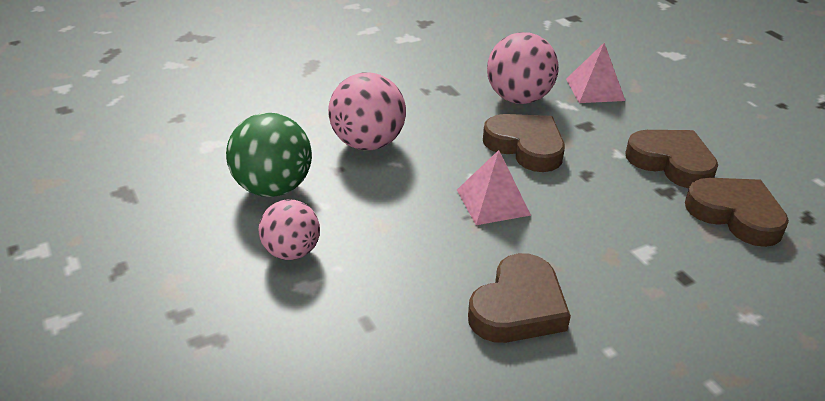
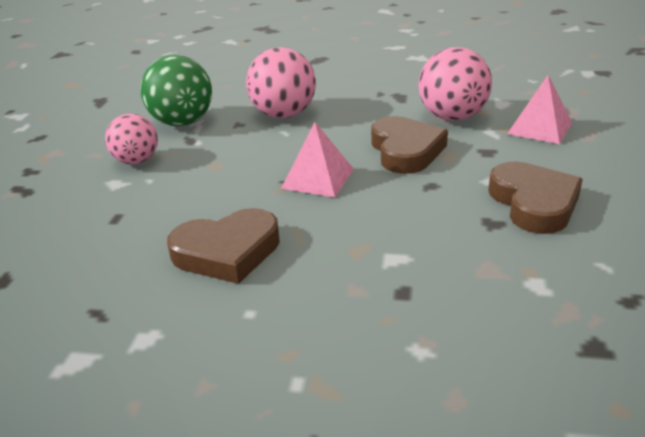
camera: 40 degrees right, 5 degrees down
(735, 215) = (540, 266): brown heart -> none

